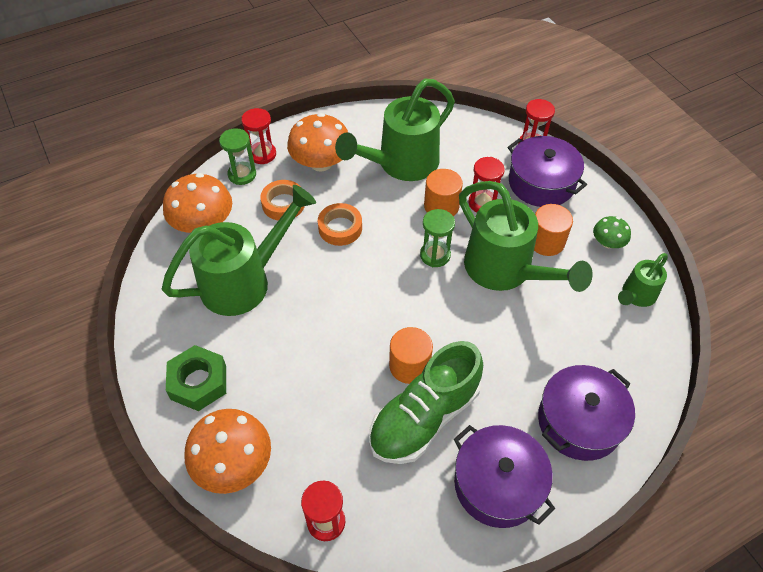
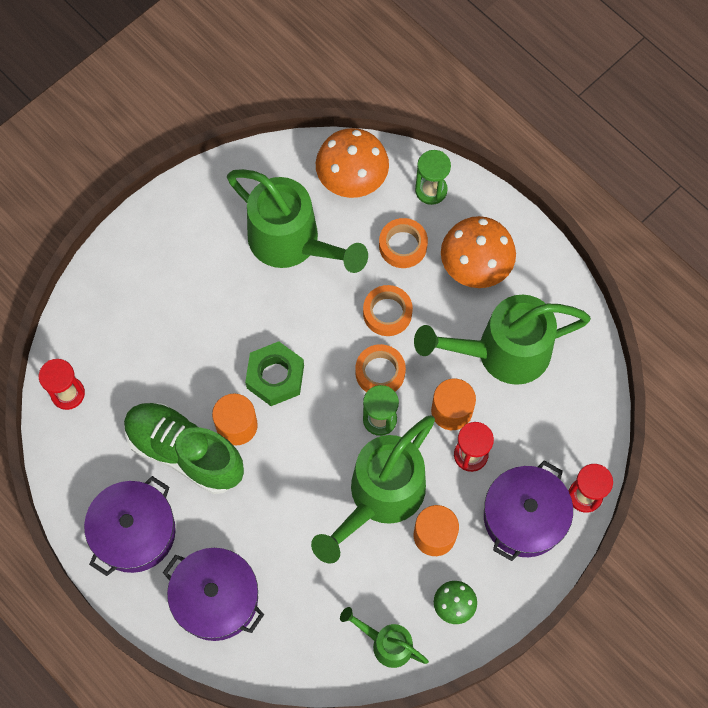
camera: 75 degrees right, 15 degrees up
(198, 382) = (171, 244): green nut -> green nut (275, 377)
(233, 463) = (101, 302): orange mushroom -> none
(262, 154) = (468, 200): red hourglass -> none
(392, 245) = (380, 372): none -> orange tape
(401, 164) = (502, 352): green watering can -> green watering can turned 45 degrees counterclockwise

